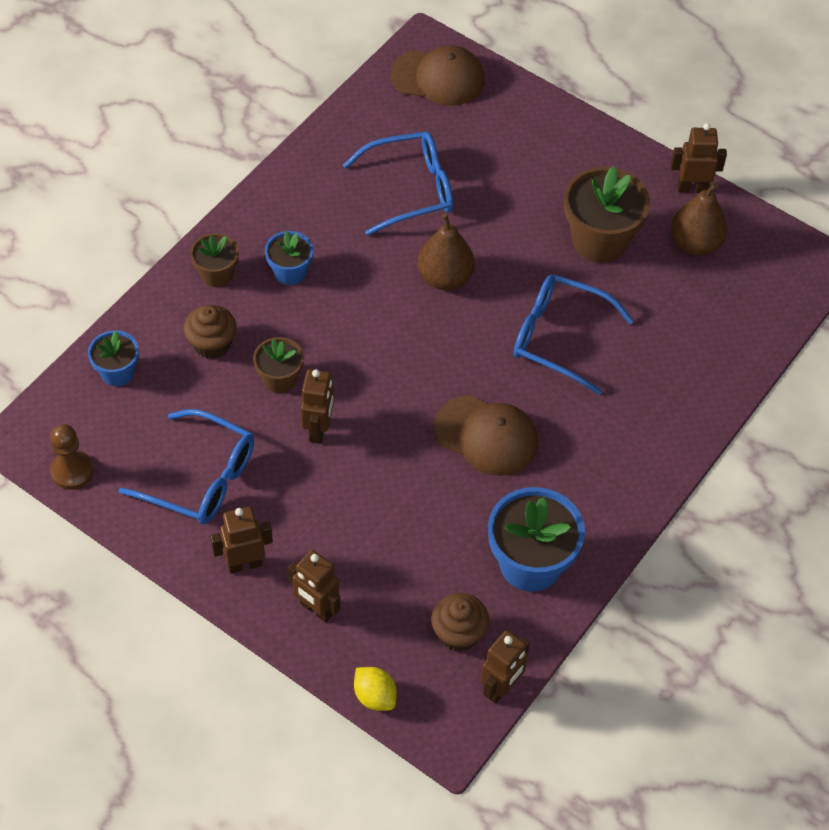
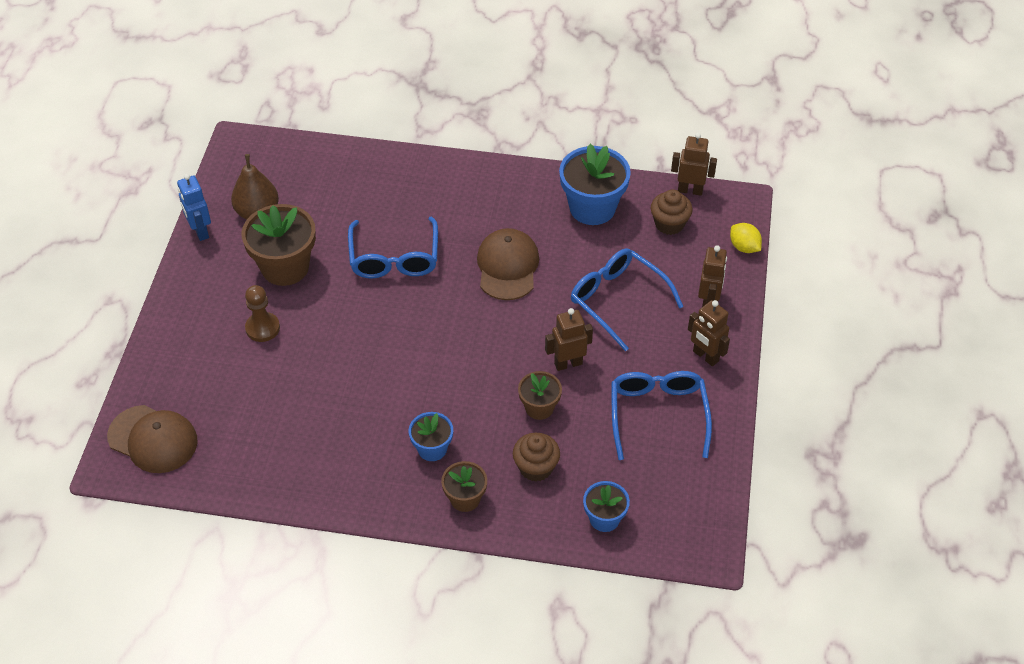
camera: 115 degrees left, 5 degrees down
(72, 471) = (711, 500): brown pawn -> brown pawn (262, 328)
(375, 696) = (744, 247): yellow lemon -> yellow lemon turned 60 degrees counterclockwise
(410, 190) = (297, 405): blue glasses -> blue glasses (617, 300)
(438, 78) = (153, 439): brown cap -> brown cap turned 135 degrees clockwise
(445, 278) = (377, 346): brown pear -> none
(692, 188) = (200, 231): brown robot -> blue robot

